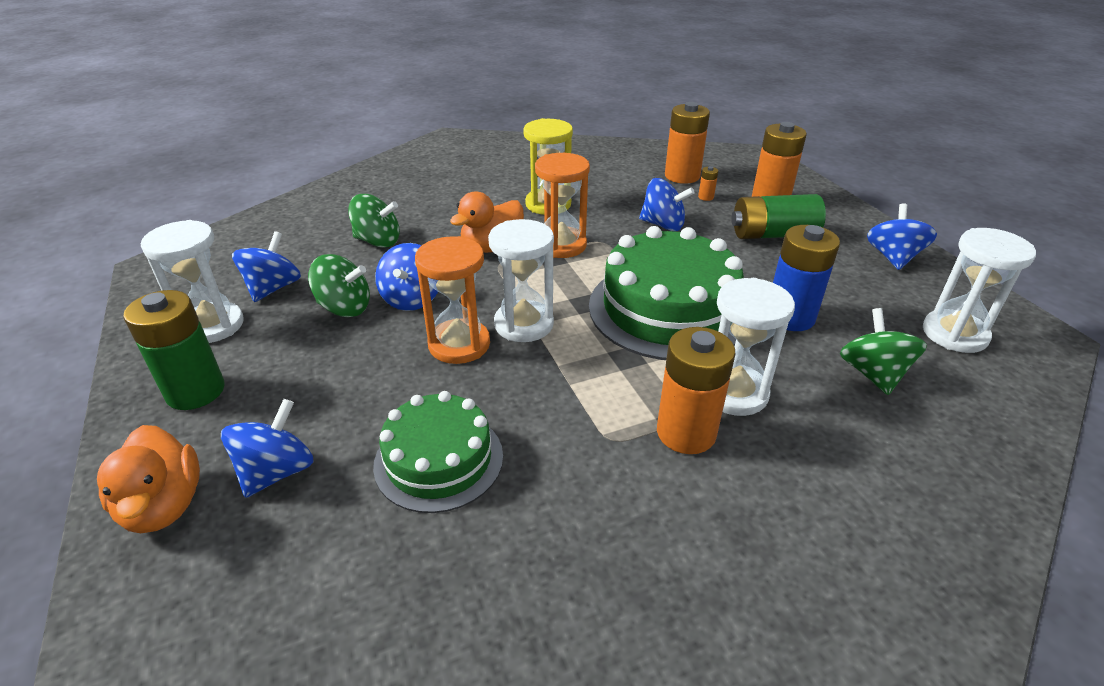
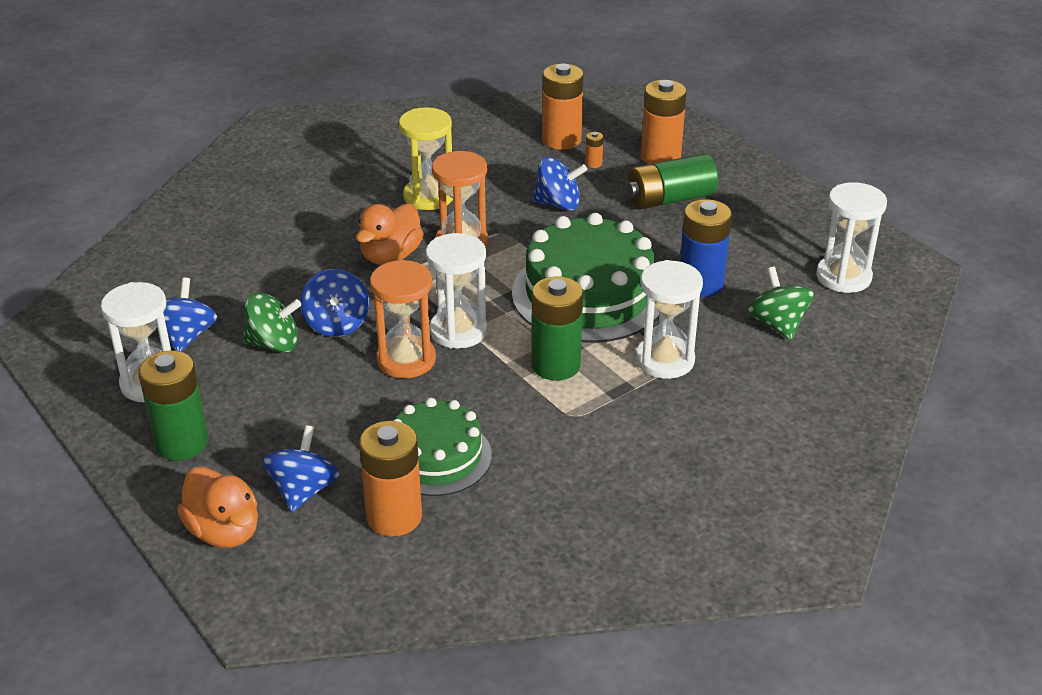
camera: 15 degrees left, 0 degrees up
(378, 241) = (265, 268): green spinning top -> none
(610, 377) = (555, 365): none -> green battery
(686, 433) = (633, 399): orange battery -> orange battery (394, 517)
(893, 257) = (787, 207): blue spinning top -> none

